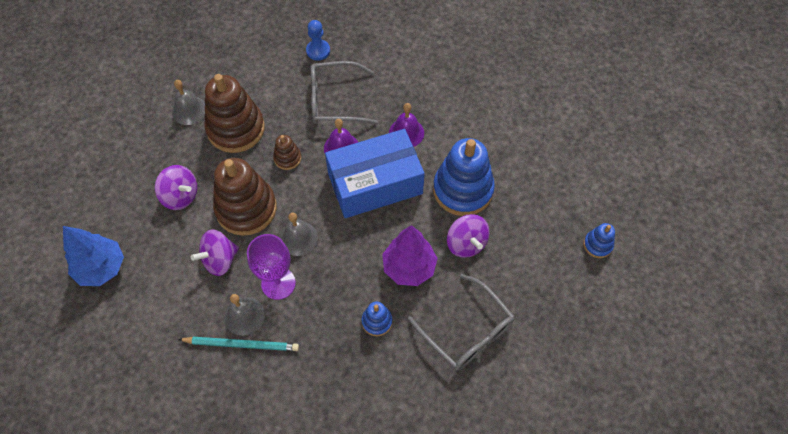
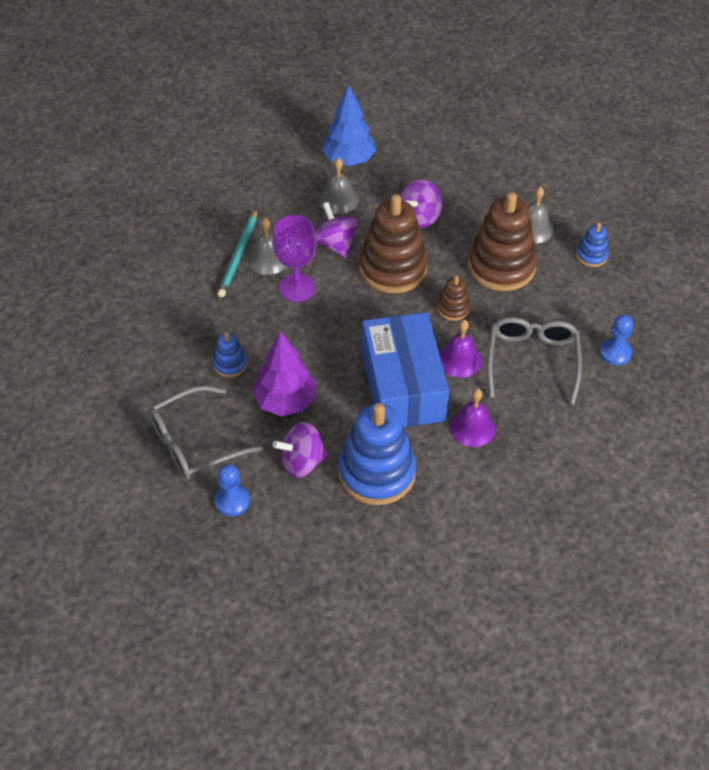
camera: 100 degrees right, 10 degrees down
(298, 238) = (346, 309): grey bell -> grey bell (338, 199)
(516, 288) = (232, 501): none -> blue pawn
(597, 245) = (265, 606): blue stacking toy -> blue stacking toy (591, 256)

